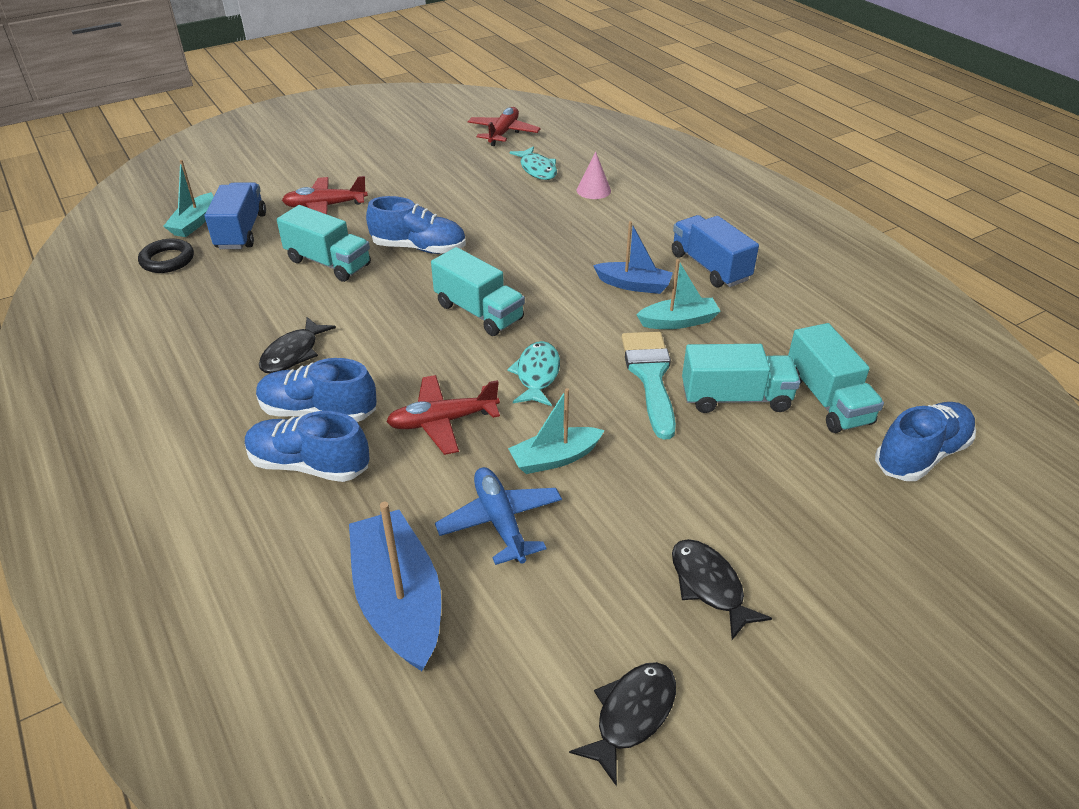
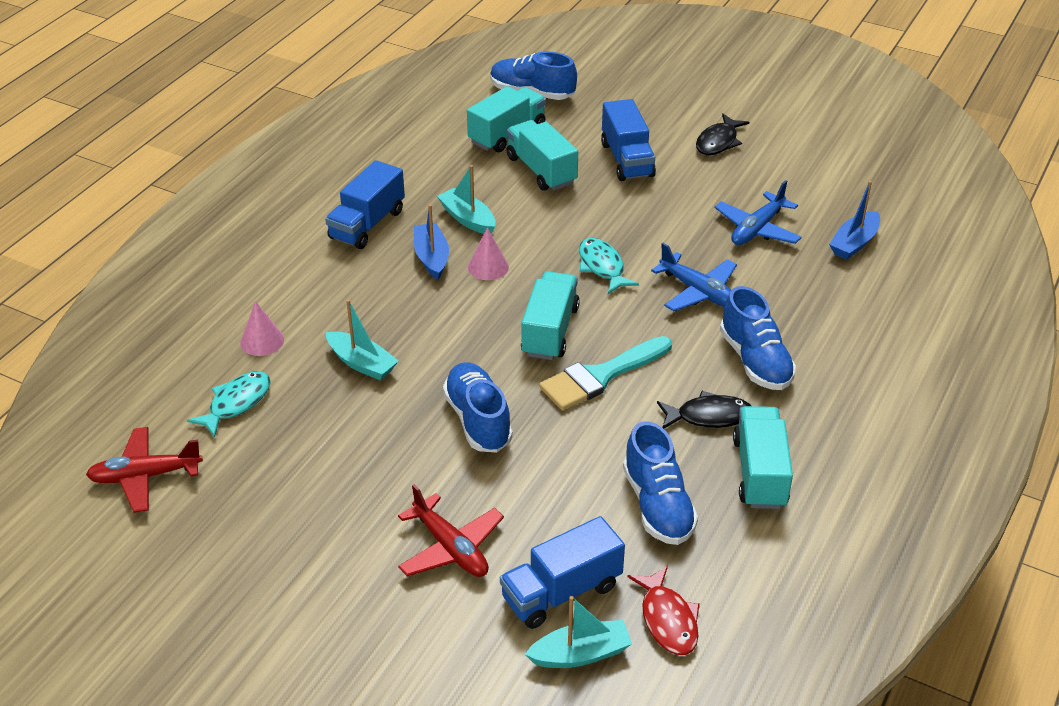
camera: 120 degrees left, 0 degrees up
(167, 260) = (668, 619): black ring -> red fish
(309, 465) = (806, 335): blue shoe -> blue shoe (657, 505)
(328, 263) = (559, 475): turquoise truck -> turquoise truck (759, 473)
(399, 601) = (854, 243): blue boat -> blue boat, size x0.61
(443, 421) = (698, 292): red plane -> blue plane
(537, 375) = (602, 267): turquoise fish -> turquoise fish turned 90 degrees clockwise
(555, 458) = (680, 227): turquoise boat -> turquoise boat (362, 363)
(595, 309) = (488, 267): none -> pink cone
(631, 715) = (823, 144): black fish -> none
(650, 376) = (552, 213): turquoise brush -> turquoise brush (600, 376)
(717, 475) = (627, 159): none -> blue truck

